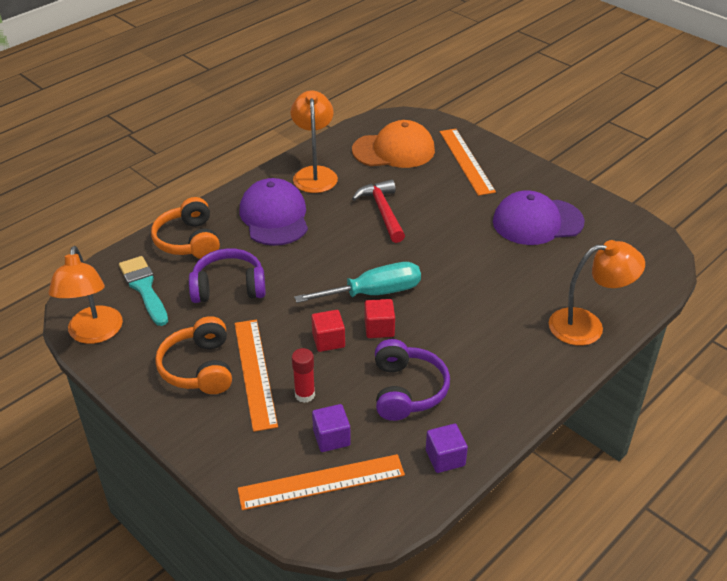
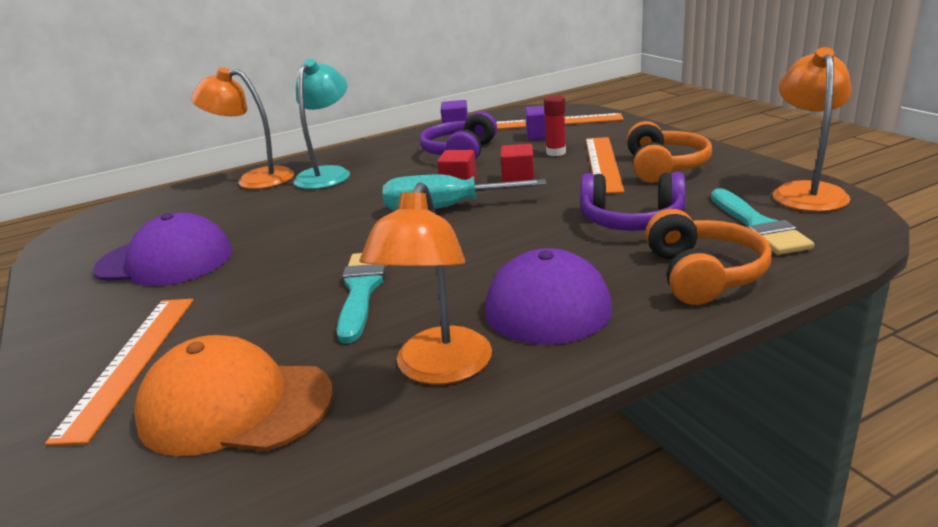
camera: 160 degrees left, 15 degrees down
(382, 211) = (362, 291): red hammer -> turquoise brush
(519, 339) = (328, 174): none -> turquoise lamp

